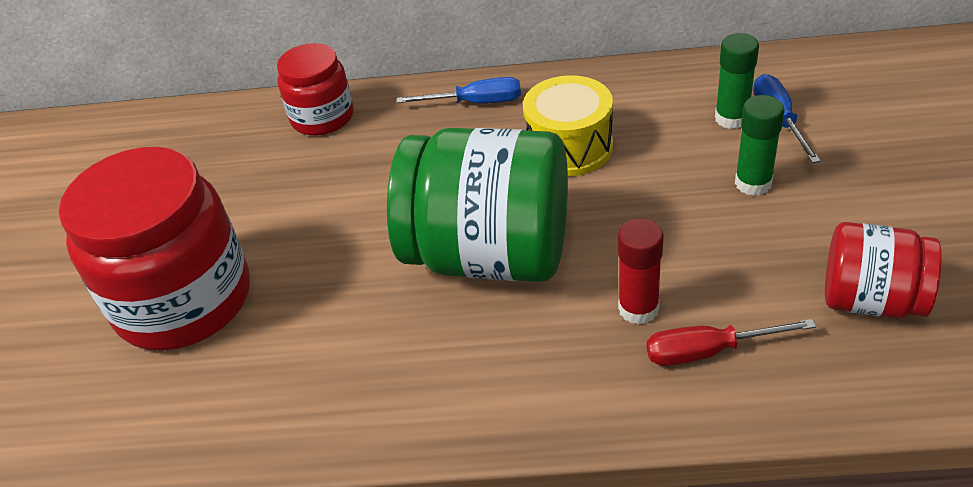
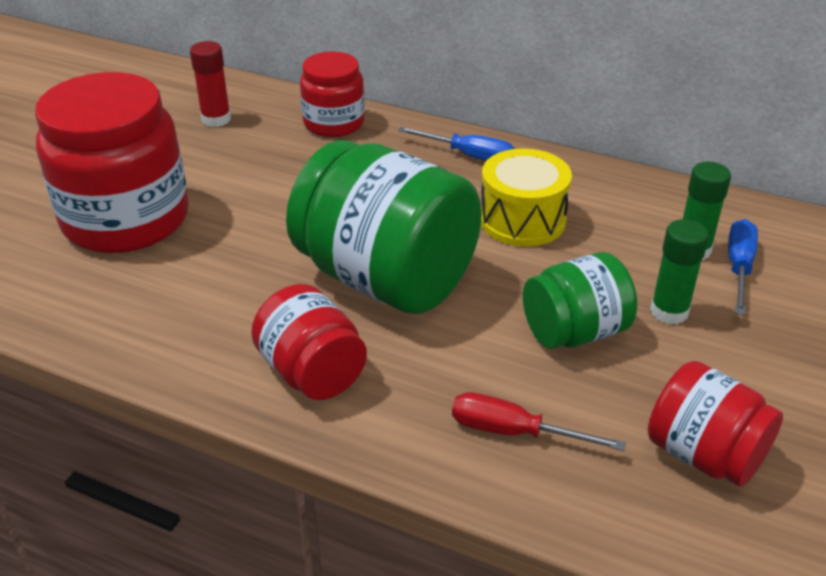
camera: 20 degrees right, 5 degrees down
(490, 377) = (312, 372): none -> red jar
(638, 309) = (479, 372): red glue stick -> red glue stick (216, 119)
(691, 235) = (574, 332): none -> green jar

